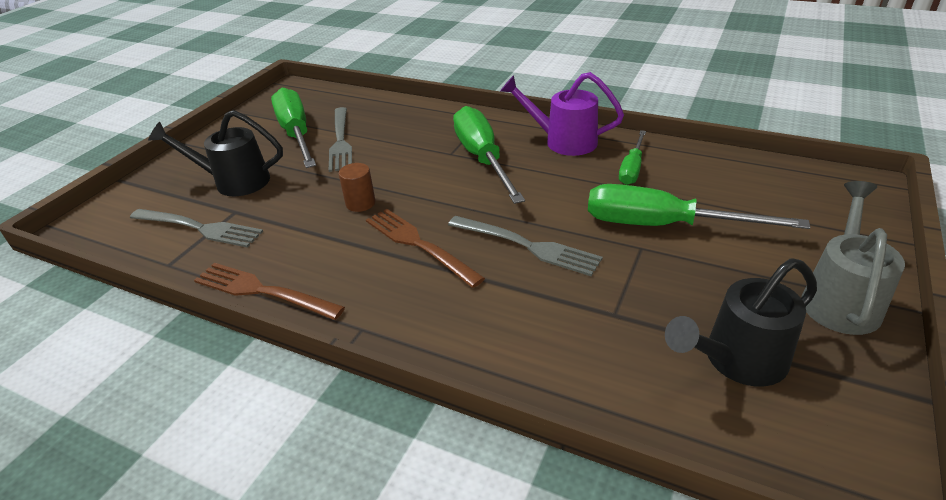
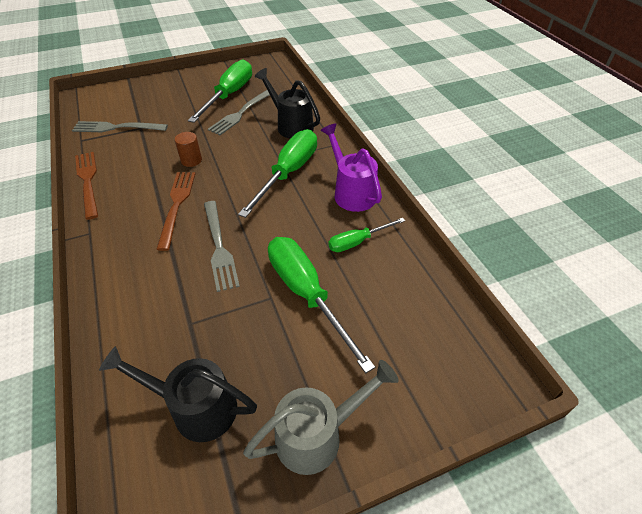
camera: 40 degrees right, 10 degrees up
(200, 228) = (116, 128): grey fork -> grey fork turned 120 degrees clockwise
(234, 181) = (164, 109): black watering can -> black watering can (291, 125)

